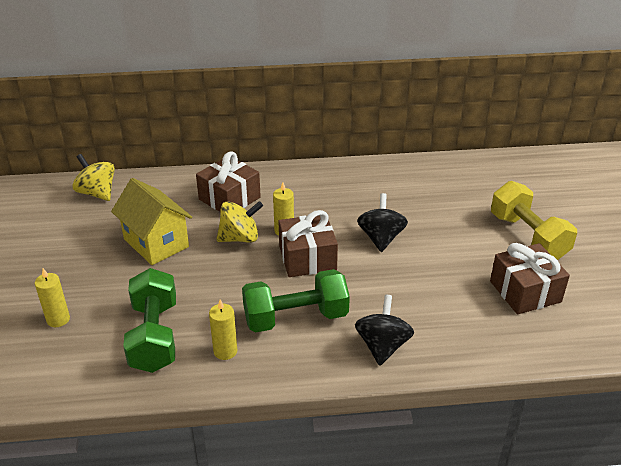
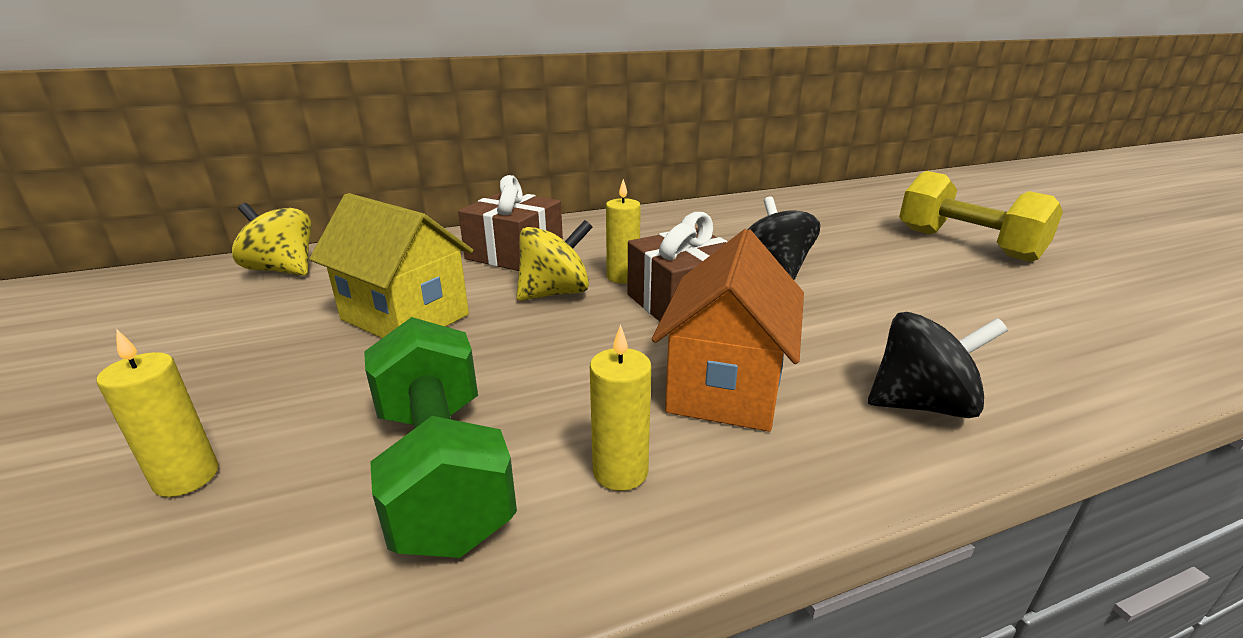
camera: 15 degrees left, 10 degrees down
(295, 318) = (725, 386): green dumbbell -> orange house
(382, 346) = (921, 405): black spinning top -> black spinning top turned 90 degrees clockwise
(525, 291) = (1042, 298): brown gift -> none

